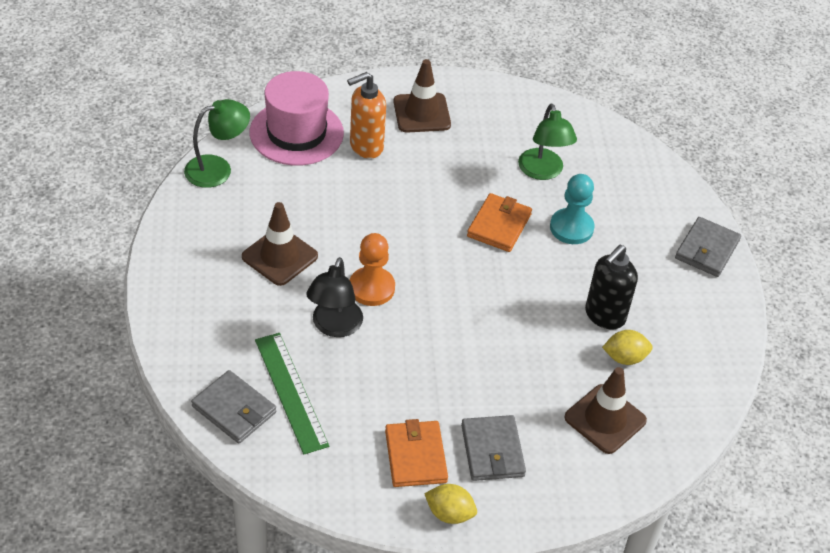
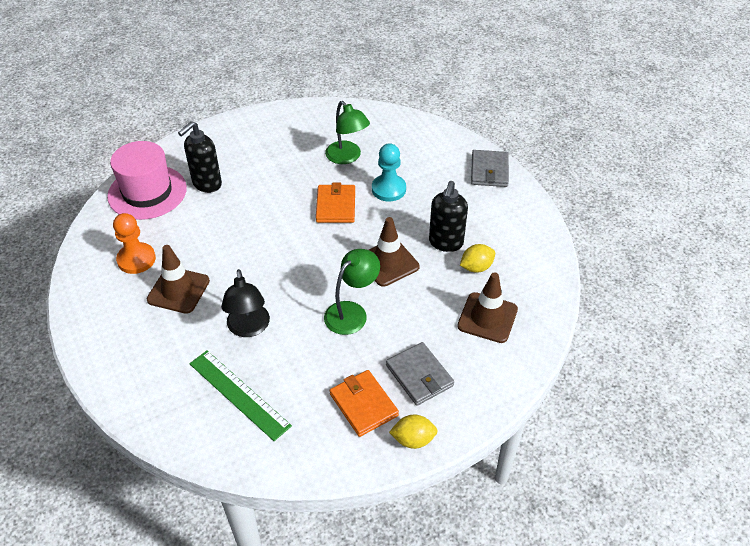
camera: 20 degrees left, 0 degrees up
(217, 169) = (95, 241): green lamp -> green lamp (352, 312)
(234, 409) = (198, 428): grey wallet -> none
(365, 147) = (206, 184): orange soap dispenser -> black soap dispenser
(371, 288) = (263, 287): orange pawn -> orange pawn (136, 259)
(422, 113) = (237, 146): brown traffic cone -> brown traffic cone (388, 263)

